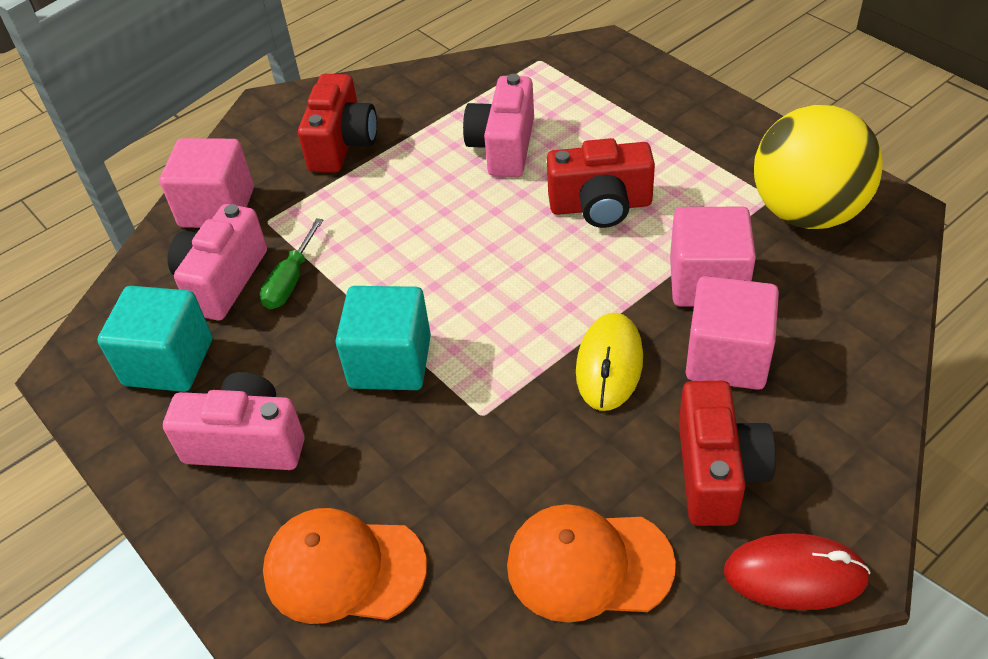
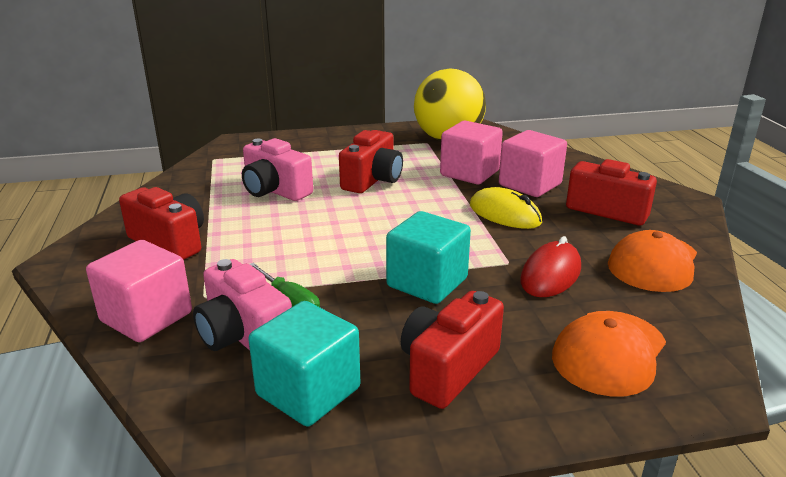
camera: 65 degrees left, 20 degrees down
(247, 442) = (448, 368): pink camera -> red camera
(795, 575) = (688, 212): red mouse -> red mouse (550, 274)

